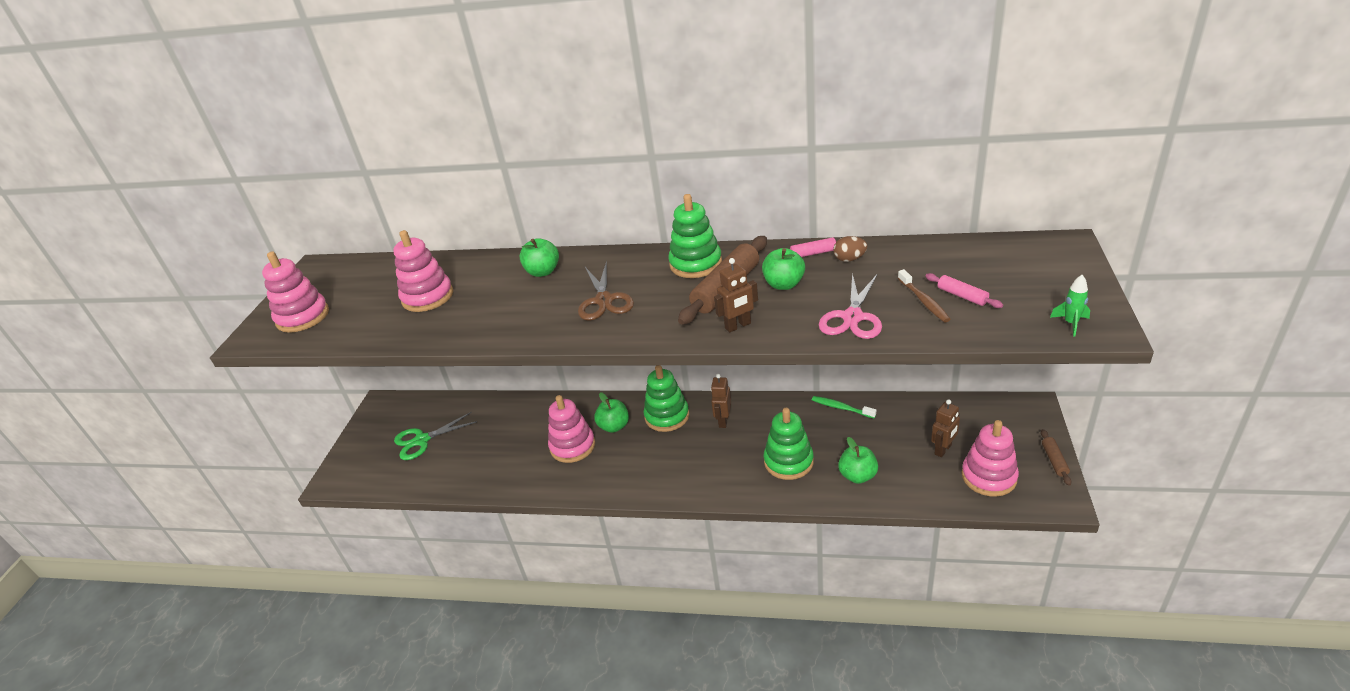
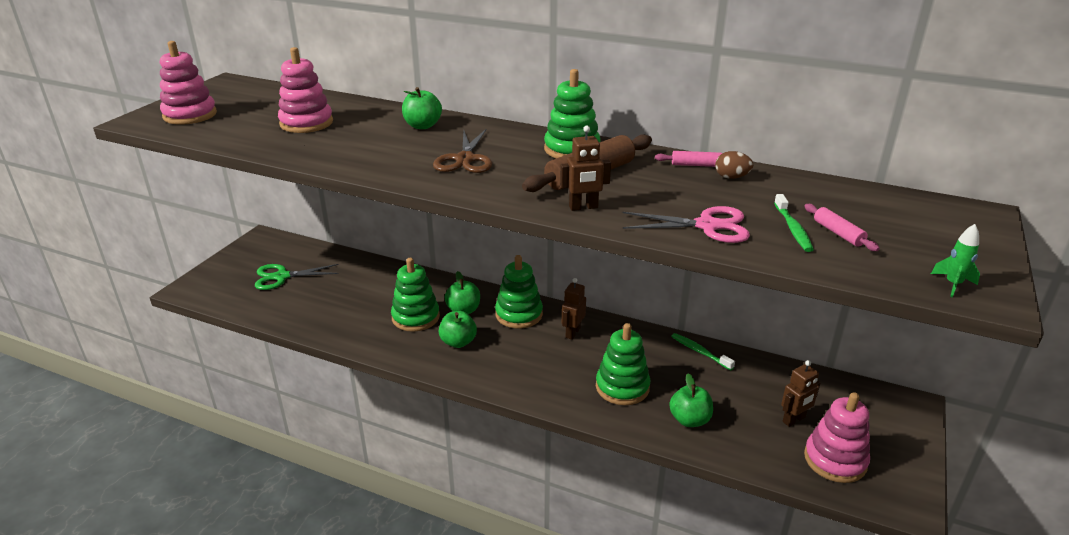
camera: 10 degrees right, 5 degrees down
(572, 446) = (415, 317): pink stacking toy -> green stacking toy
(784, 284) = (650, 184): green apple -> green apple (458, 342)
(852, 317) = (707, 226): pink scissors -> pink scissors turned 120 degrees counterclockwise
(924, 301) = (793, 229): brown toothbrush -> green toothbrush
(1054, 460) = (918, 464): brown rolling pin -> none

